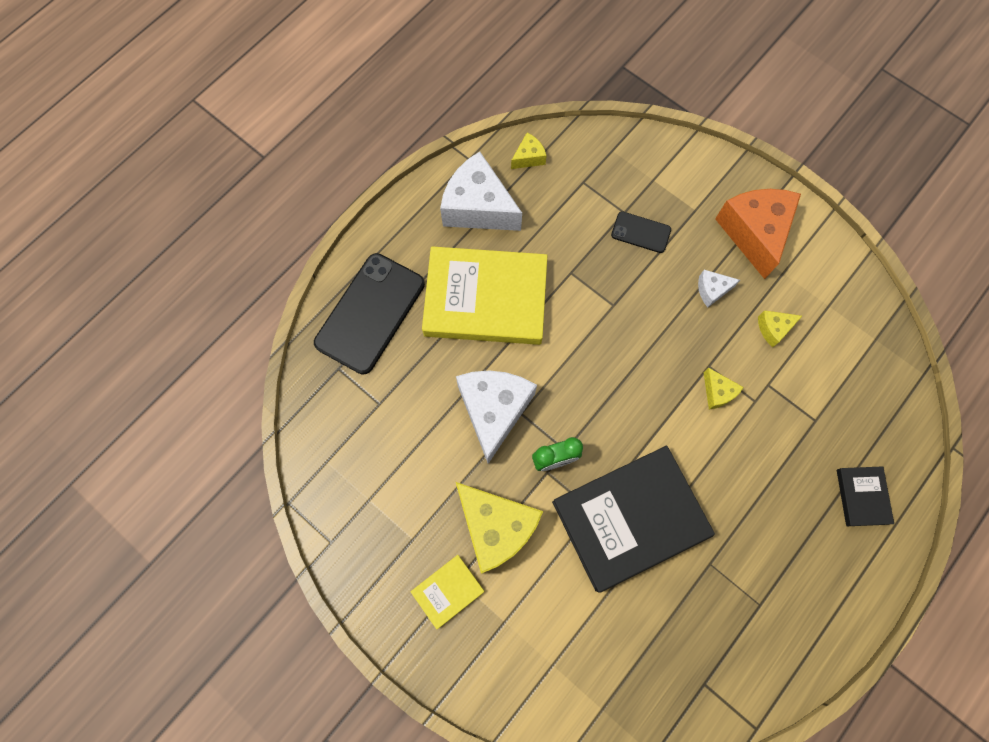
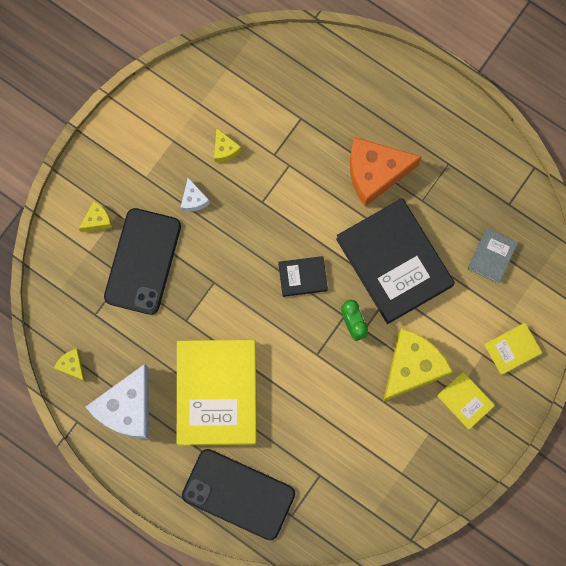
camera: 95 degrees left, 5 degrees up
(494, 410) = (317, 377): white cheese -> none
(508, 663) = (512, 349): none -> yellow book
(633, 651) = (492, 256): none -> grey book
(641, 232) = (142, 261): black phone -> black phone, size x2.04
(717, 392) = (284, 195): yellow cheese -> yellow cheese (97, 220)
(754, 233) = (136, 164): orange cheese -> orange cheese (375, 173)
(862, 496) = (358, 86): black book -> black book (302, 277)

